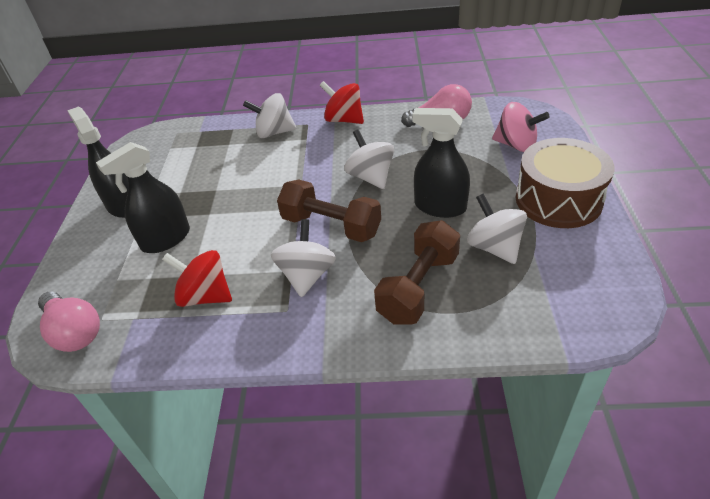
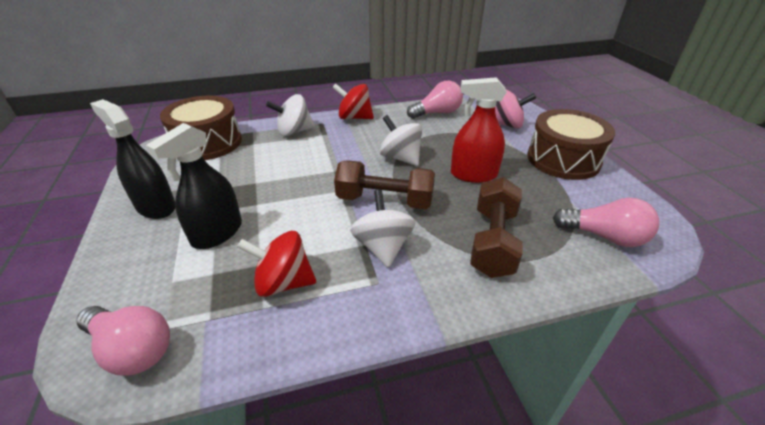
camera: 20 degrees left, 5 degrees down
(186, 138) = (207, 143): none -> brown drum
(440, 207) = (473, 174): black spray bottle -> red spray bottle
(494, 247) = (537, 200): white spinning top -> none
(544, 300) = (604, 236): none -> pink light bulb

